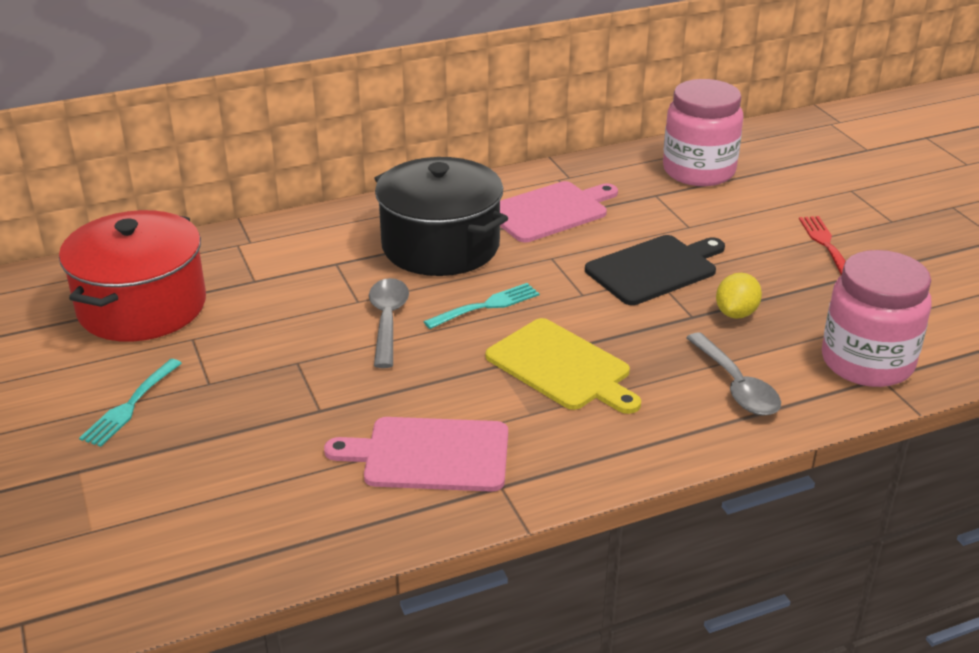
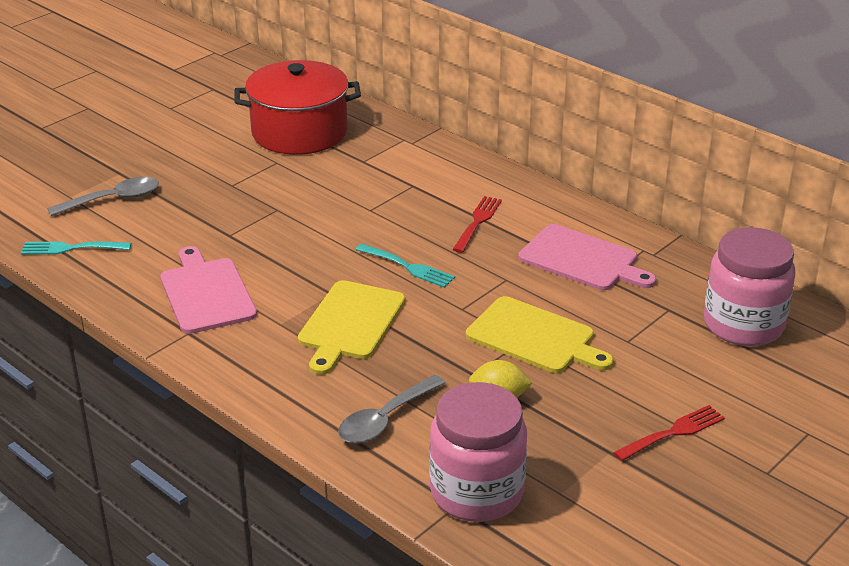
camera: 65 degrees right, 0 degrees up
(130, 405) = (191, 166): turquoise fork -> turquoise fork (71, 248)
(388, 320) = (354, 229): grey spoon -> grey spoon (113, 200)
(440, 246) = (477, 222): black pot -> red fork
(654, 269) = (534, 337): black cutting board -> yellow cutting board

